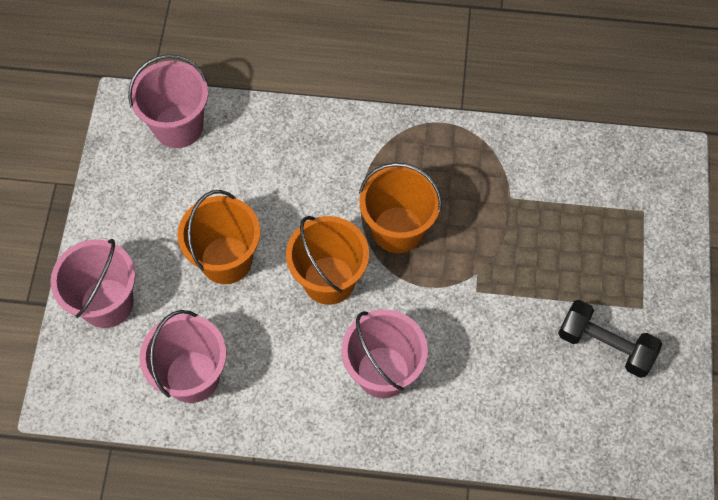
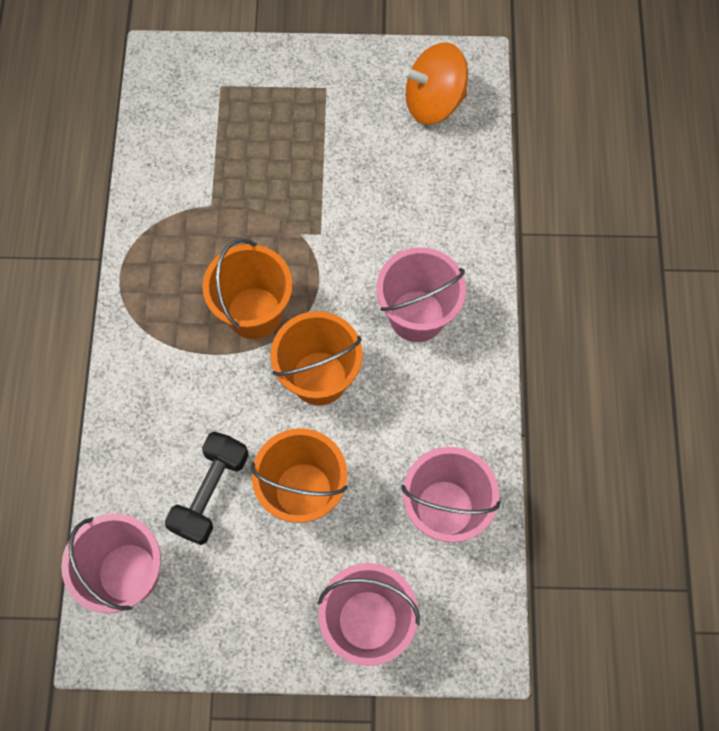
camera: 95 degrees left, 5 degrees up
(605, 345) = (367, 119): black dumbbell -> black dumbbell (211, 492)
(626, 414) = (434, 102): none -> orange spinning top

